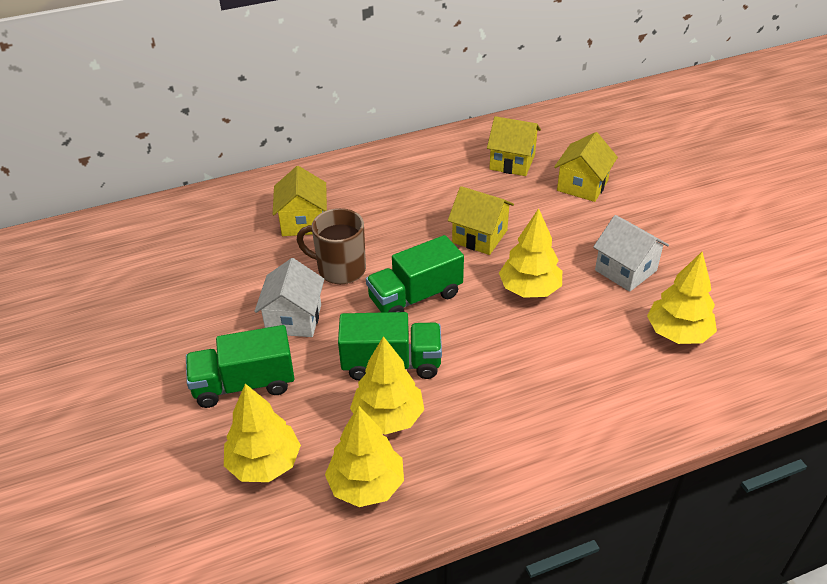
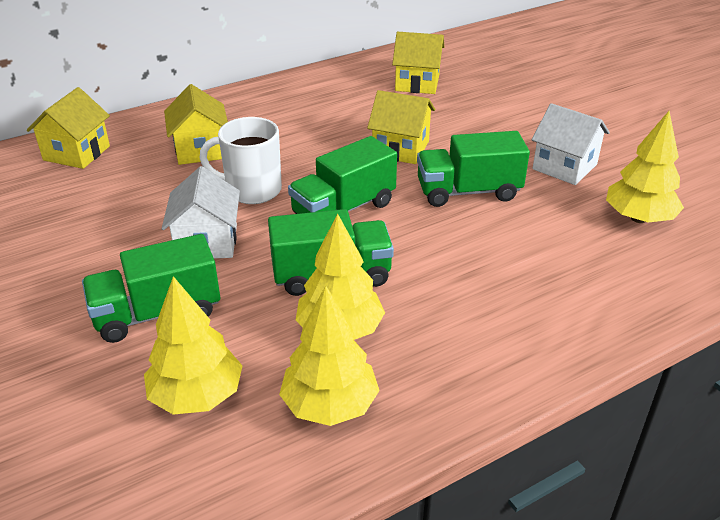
camera: 10 degrees left, 5 degrees down
(340, 269) = (252, 190): brown mug -> white mug
(529, 289) = (468, 192): yellow tree -> green truck
(582, 186) = (496, 98): yellow house -> yellow house (76, 153)

